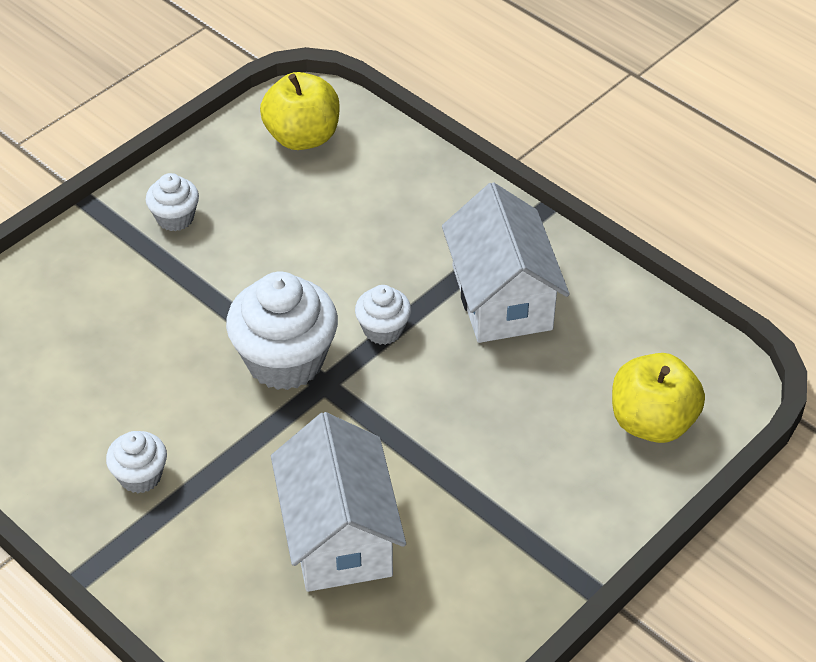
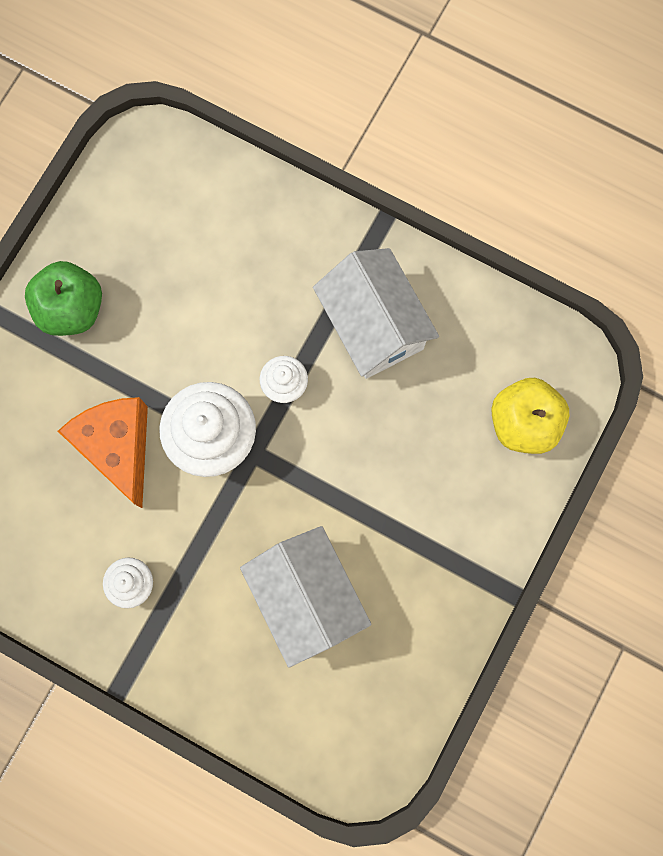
camera: 15 degrees left, 30 degrees up
(175, 218) = (72, 309): white cupcake -> green apple
(175, 346) = (118, 447): none -> orange cheese
(302, 137) = (154, 187): yellow apple -> none

